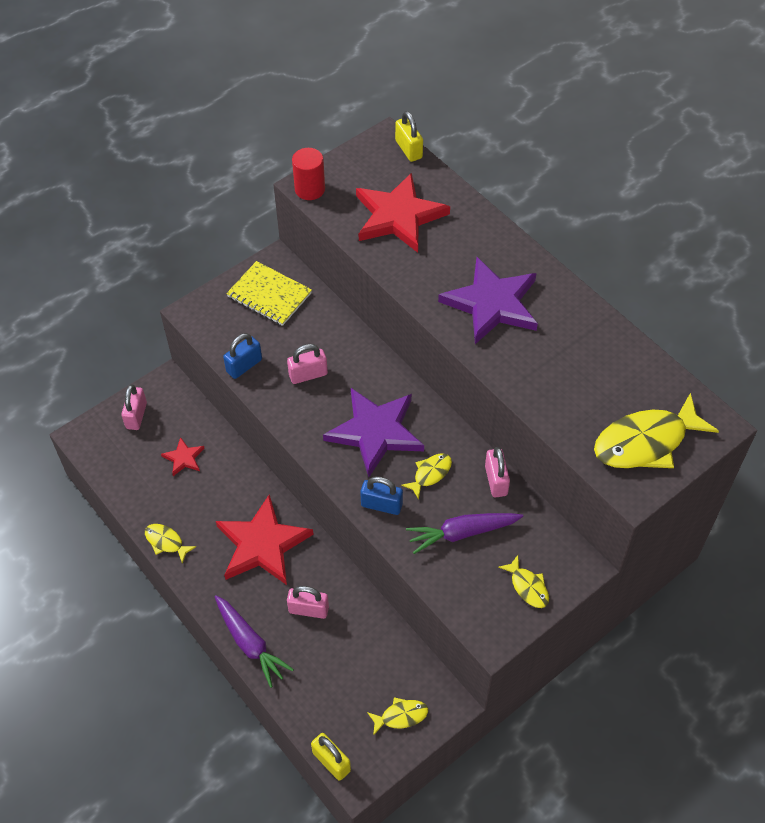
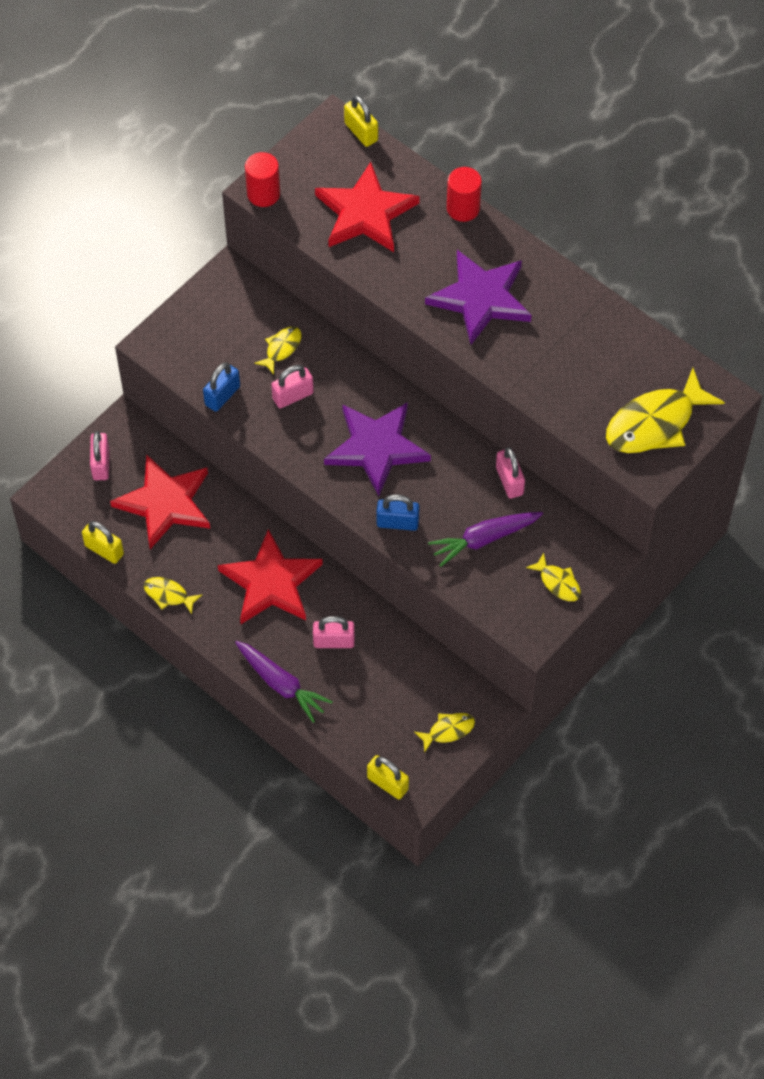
camera: 10 degrees left, 5 degrees up
(119, 492) = (104, 550): none -> yellow padlock
(184, 458) = (165, 503): red star -> red star, size x2.17
(269, 295) = (231, 312): yellow notebook -> none
(430, 474) = (441, 484): yellow fish -> yellow fish (281, 348)
(489, 223) = (463, 208): none -> red cylinder

